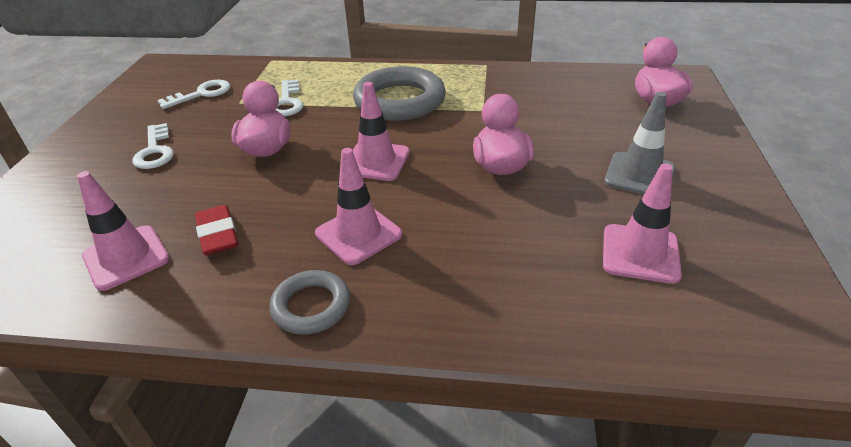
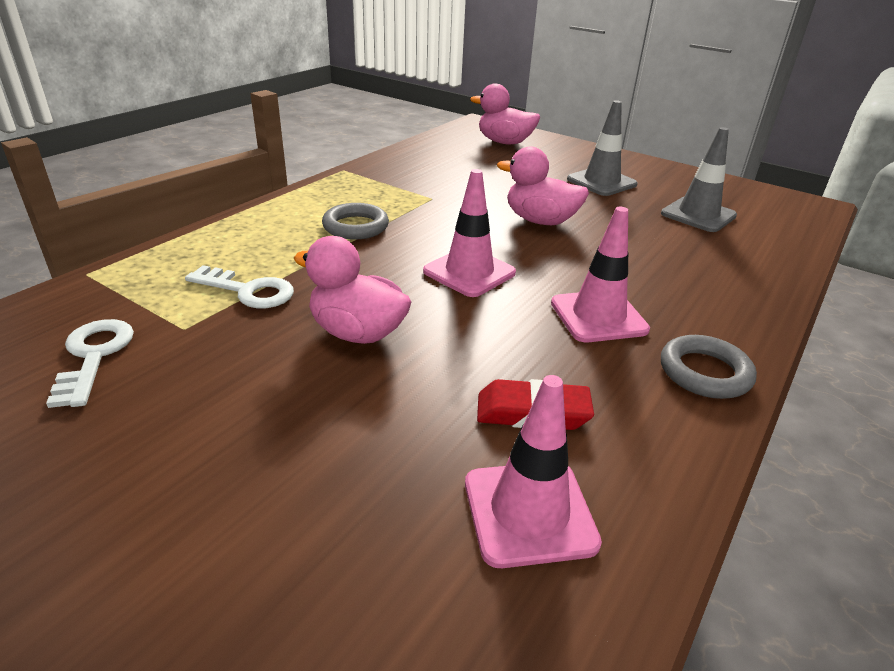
camera: 65 degrees left, 5 degrees down
(155, 151) = (230, 438): white key -> none
(399, 101) = (355, 226): grey ring -> grey ring, size x0.55
(640, 253) = (698, 215): pink traffic cone -> grey traffic cone

